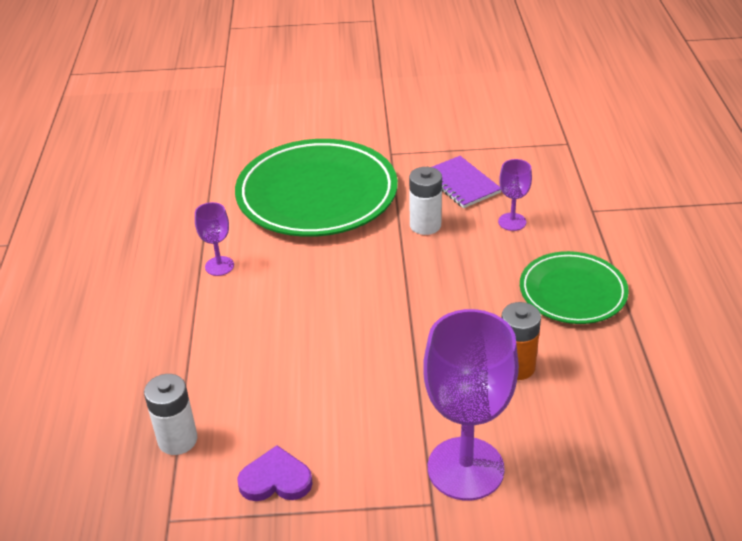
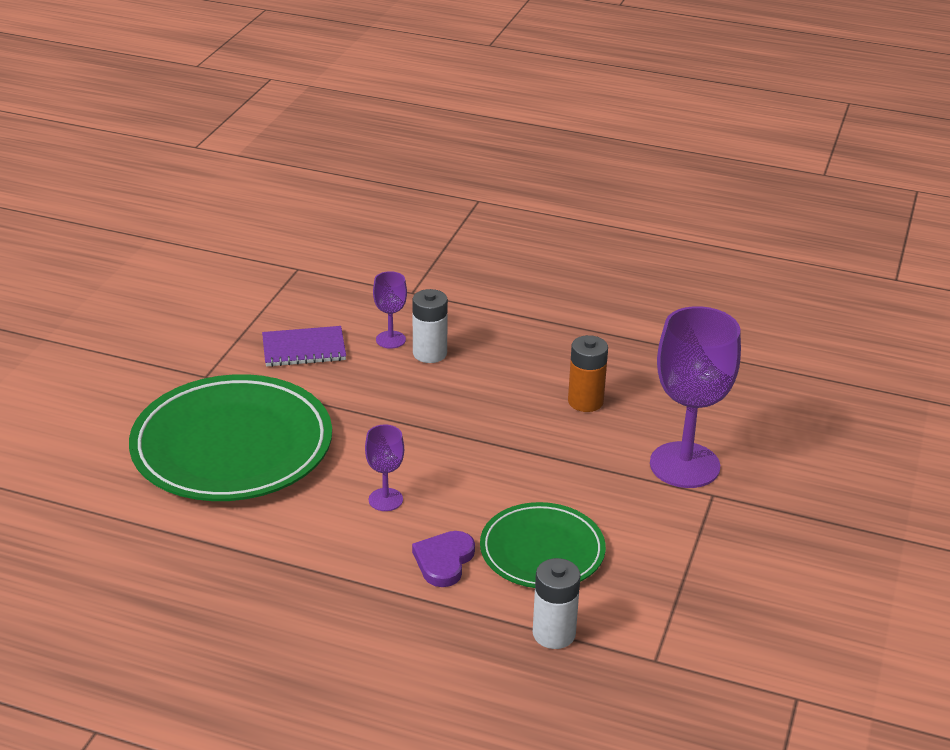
camera: 70 degrees left, 5 degrees down
(219, 266) = (301, 548): purple goblet -> purple goblet (385, 500)
(276, 480) = (641, 578): purple heart -> purple heart (444, 561)
(425, 225) = (351, 391): white battery -> white battery (430, 353)
(572, 292) = (513, 341): green plate -> green plate (542, 551)

